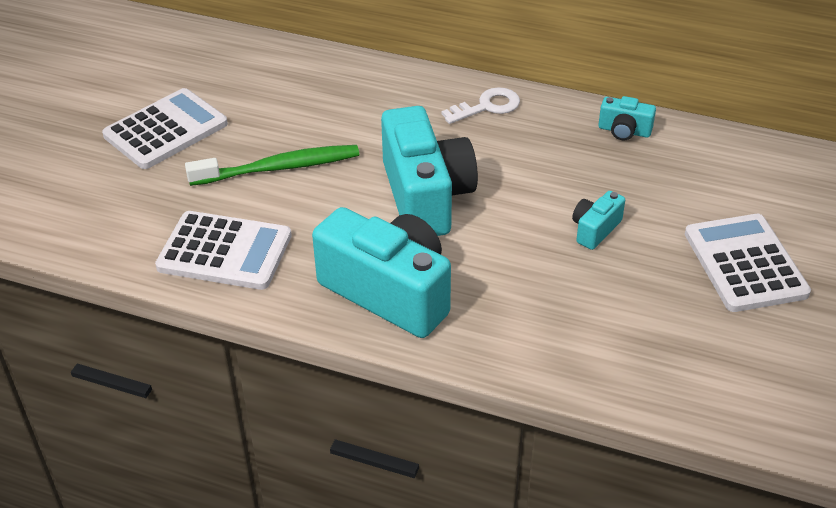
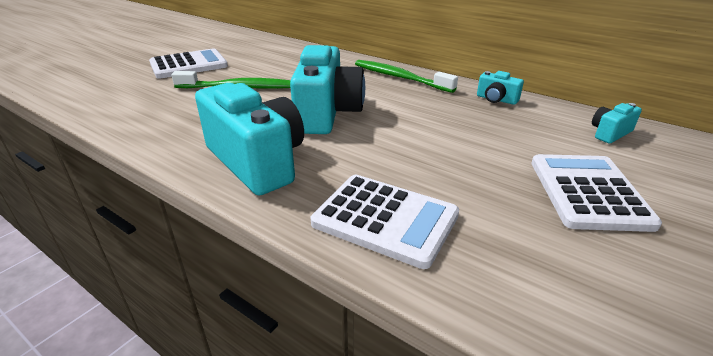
camera: 15 degrees right, 10 degrees down
(225, 251) = (162, 121): white calculator -> white calculator (385, 219)
(487, 106) = (400, 77): white key -> green toothbrush
(595, 229) = (451, 149): turquoise camera -> turquoise camera (610, 133)

